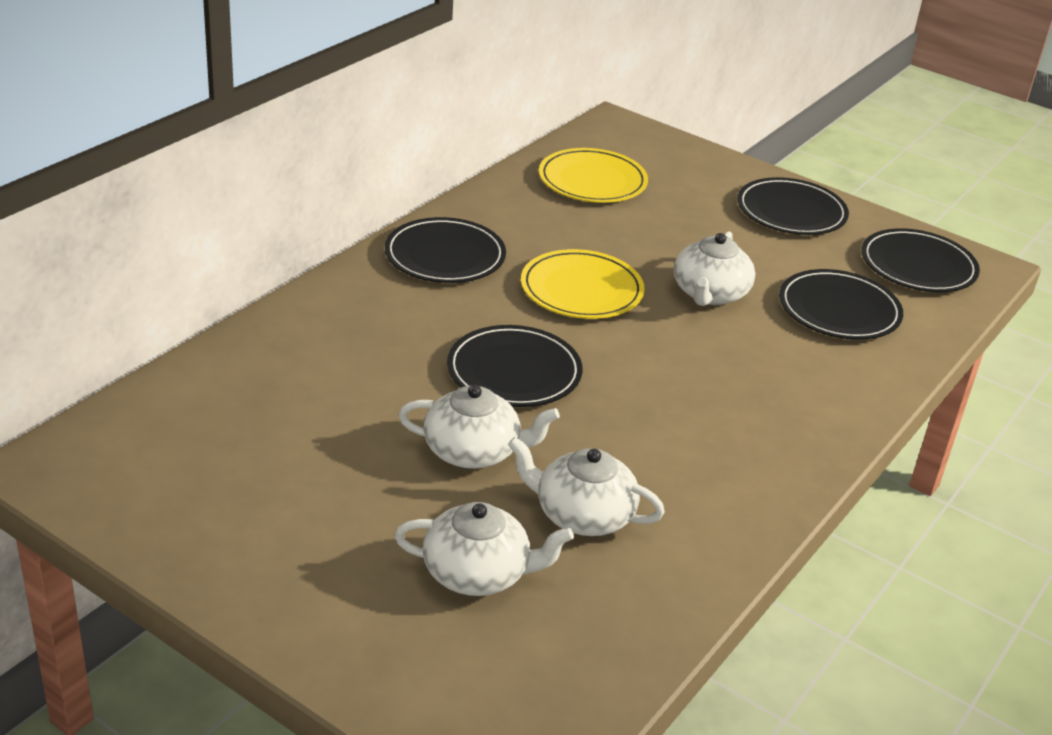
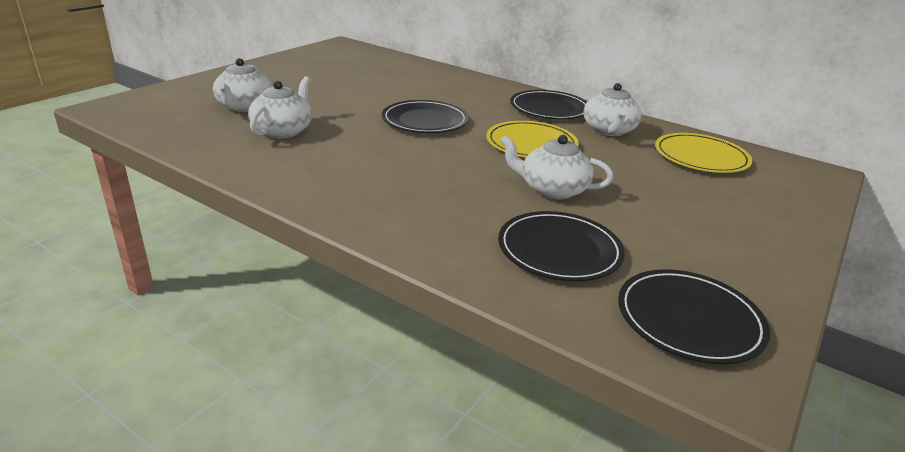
camera: 90 degrees right, 5 degrees down
(473, 451) = (345, 109): white teapot -> white teapot (609, 130)
(791, 211) = (741, 246): black plate -> none

